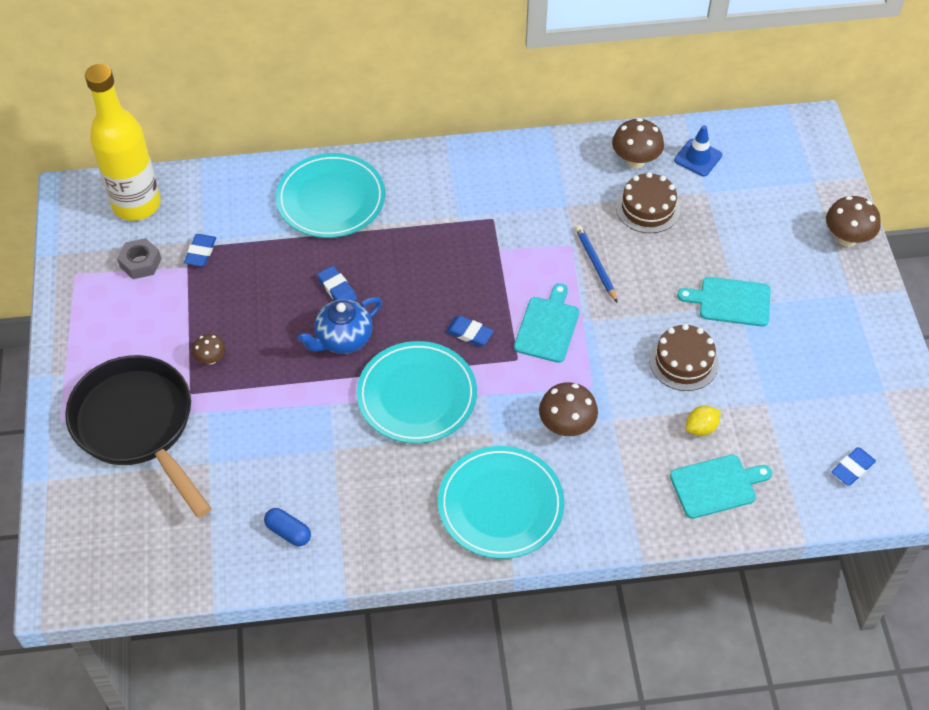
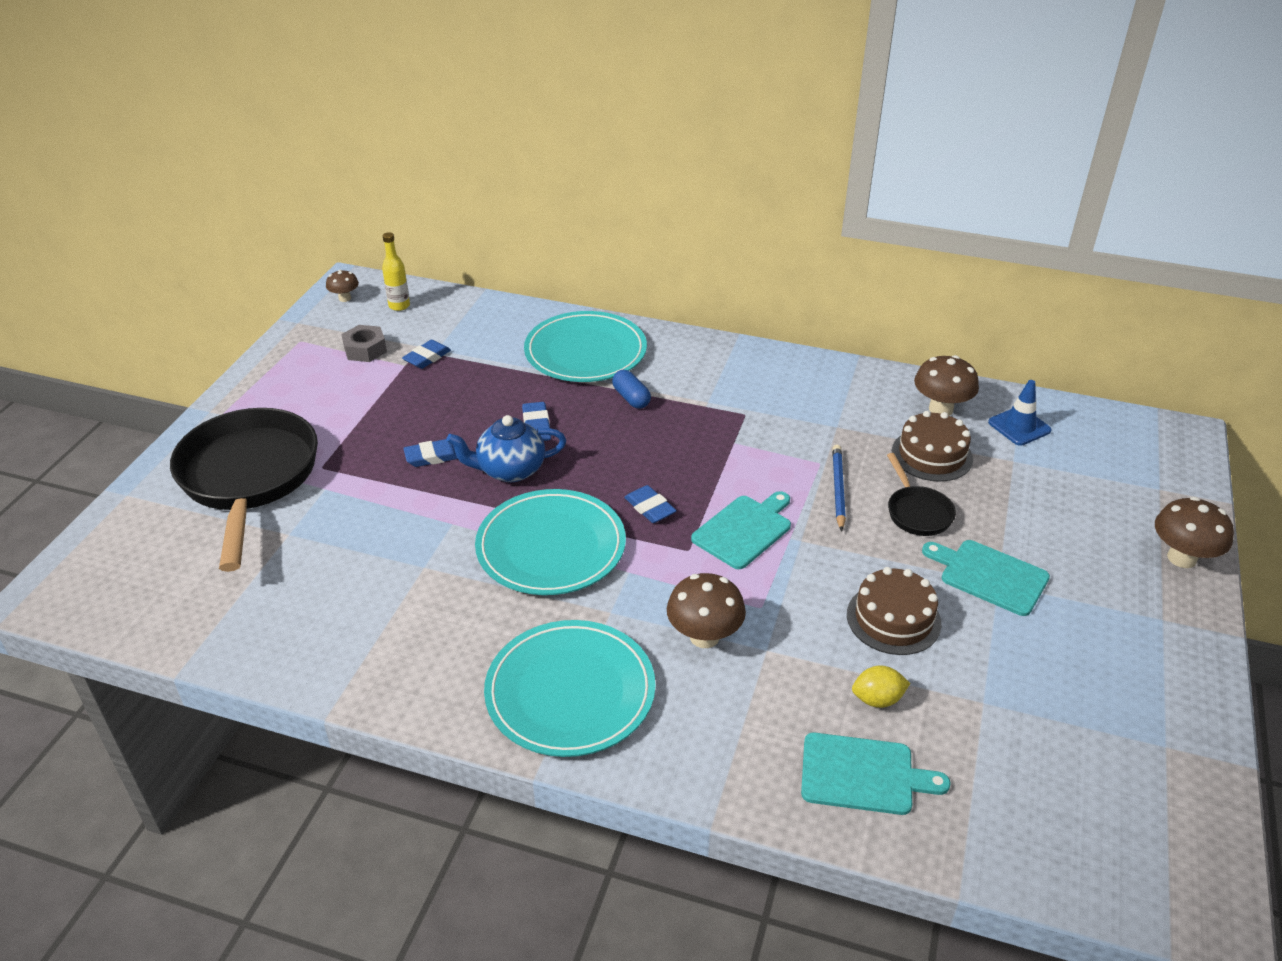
camera: 25 degrees right, 15 degrees down
(136, 204) = (399, 306): yellow bottle -> yellow bottle, size x0.41
(211, 359) = (365, 445): brown mushroom -> brown mushroom (345, 298)
(288, 532) = (314, 629): blue capsule -> blue capsule (631, 398)
(660, 265) = (917, 512): none -> black pan
(852, 468) = (1075, 827): blue eraser -> blue eraser (432, 456)

